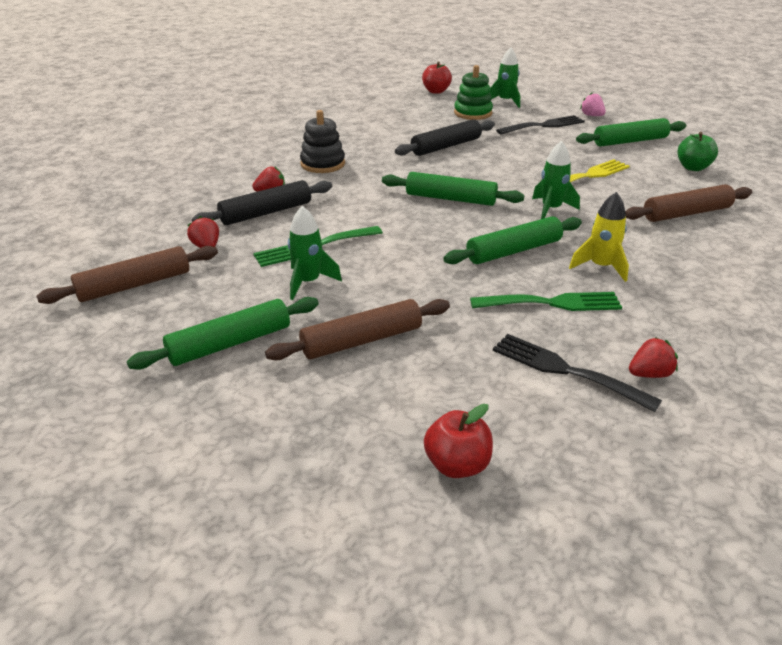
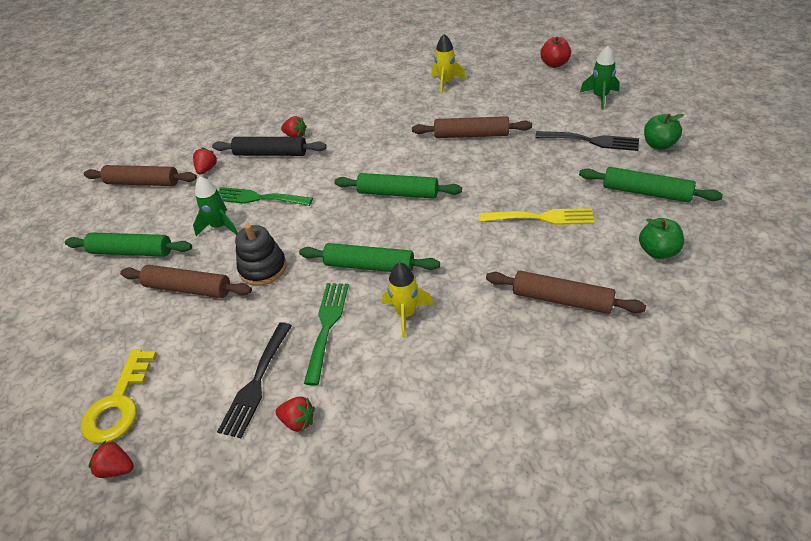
camera: 45 degrees right, 10 degrees up
(322, 164) = (360, 120): black stacking toy -> black stacking toy (263, 268)
(362, 121) = (446, 83): none -> yellow rocket
(446, 146) = (471, 135): black rolling pin -> brown rolling pin
(450, 199) = (398, 193): green rolling pin -> green rolling pin turned 45 degrees counterclockwise
(457, 465) = (119, 404): red apple -> yellow key
(473, 113) = (548, 102): green stacking toy -> none
(551, 209) = (454, 239): green rocket -> none
(552, 303) = (327, 326): green fork -> green fork turned 120 degrees counterclockwise
(555, 513) = (117, 468): none -> red strawberry
(565, 370) = (256, 383): black fork -> black fork turned 150 degrees counterclockwise
(592, 115) = (659, 145): pink strawberry -> green apple

